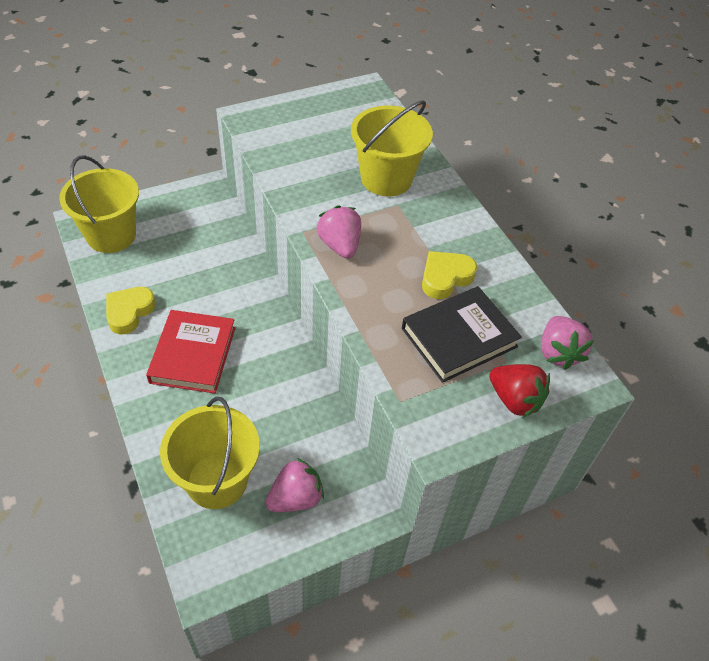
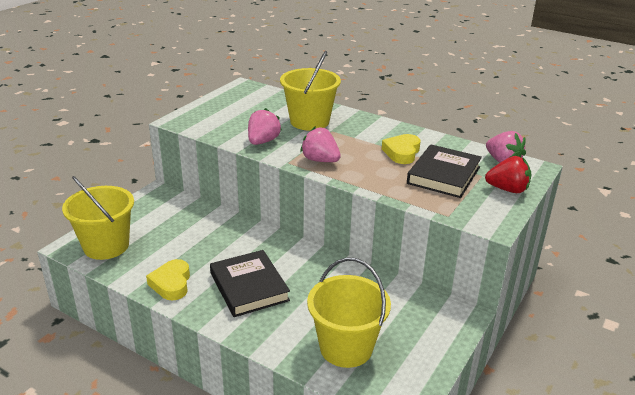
camera: 30 degrees left, 20 degrees down
(193, 355) = (249, 287): red book -> black book
(295, 498) = (409, 330): pink strawberry -> pink strawberry (263, 141)

